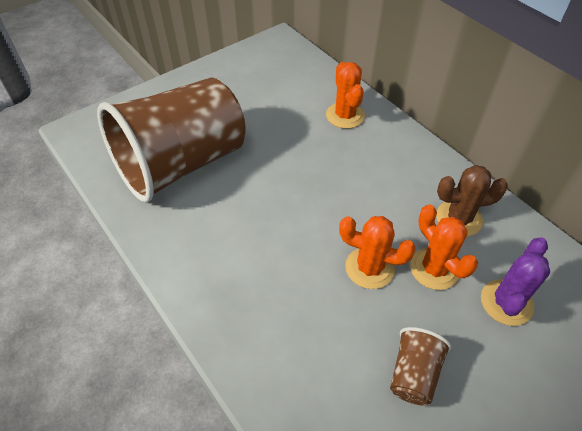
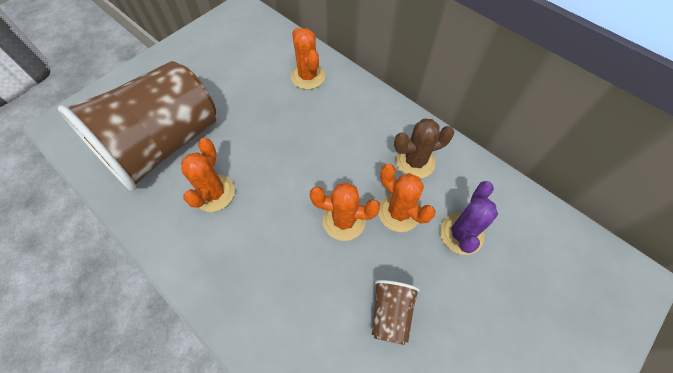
camera: 10 degrees left, 10 degrees up
(229, 219) = (214, 193): none -> orange cactus

